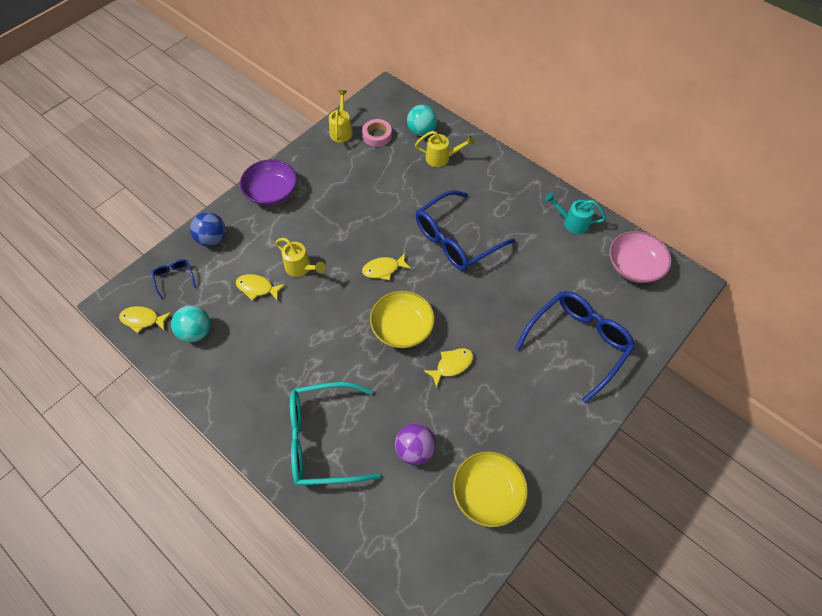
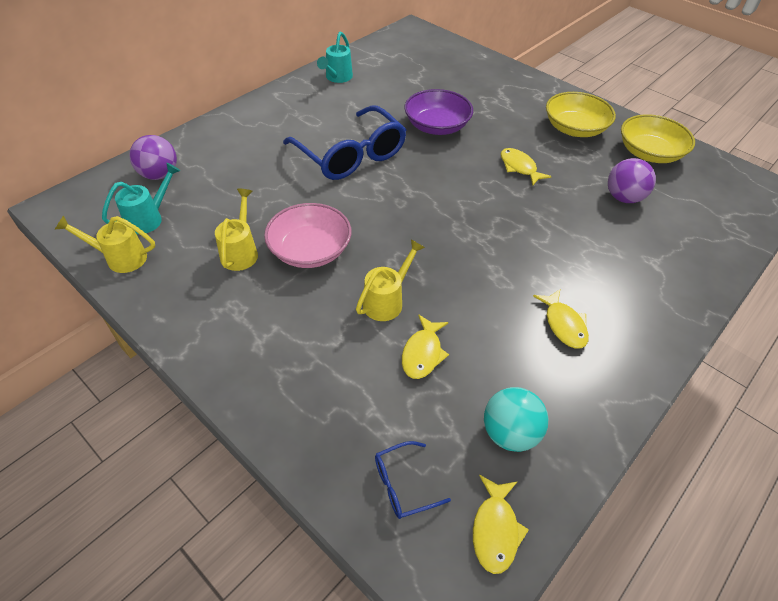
camera: 90 degrees left, 10 degrees down
(212, 239) = (319, 429): blue ball -> none
(271, 192) = (228, 345): purple bowl -> purple bowl (437, 126)
(324, 439) = (637, 271): turquoise glasses -> none
(377, 135) = (149, 218): pink tape -> turquoise watering can
(383, 269) = (392, 216): yellow fish -> yellow fish (563, 324)
(402, 327) = (476, 202): yellow bowl -> yellow bowl (574, 128)
(421, 131) = (159, 175): turquoise ball -> purple ball
(441, 158) = (216, 159): yellow watering can -> yellow watering can (241, 251)
(577, 343) = (481, 90): blue glasses -> none
(634, 266) = (393, 51): pink bowl -> pink bowl (310, 250)

